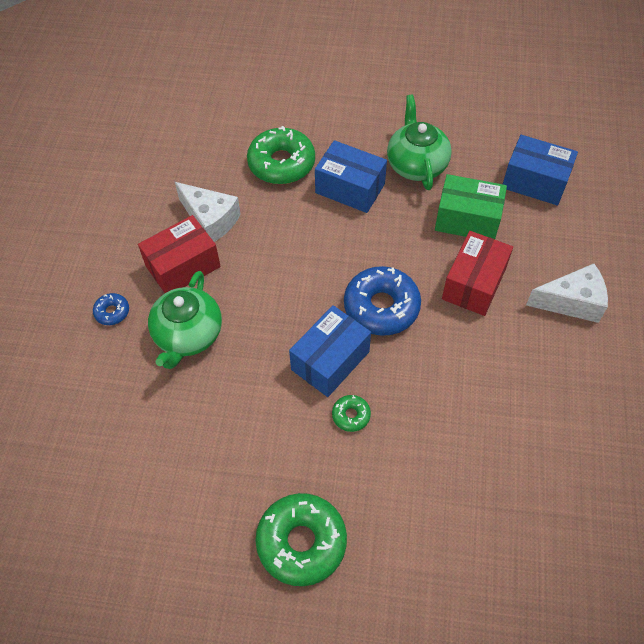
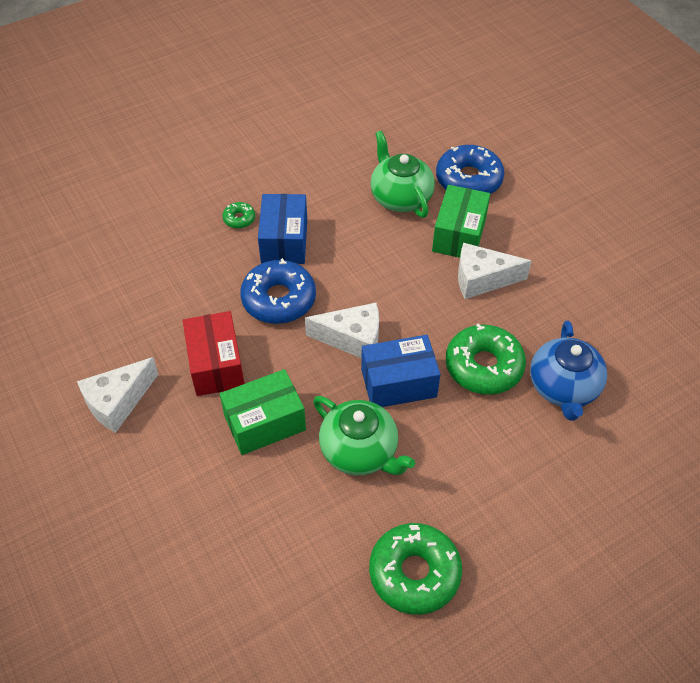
camera: 140 degrees right, 5 degrees down
(112, 312) = (468, 179): blue donut -> blue donut, size x2.14
(183, 266) = (459, 235): red box -> green box
(247, 121) = (563, 388): none -> blue teapot
(301, 542) = (213, 145): green donut -> green donut (414, 573)
(352, 238) = (352, 339): none -> white cheese
(535, 182) = (225, 513): blue box -> none

